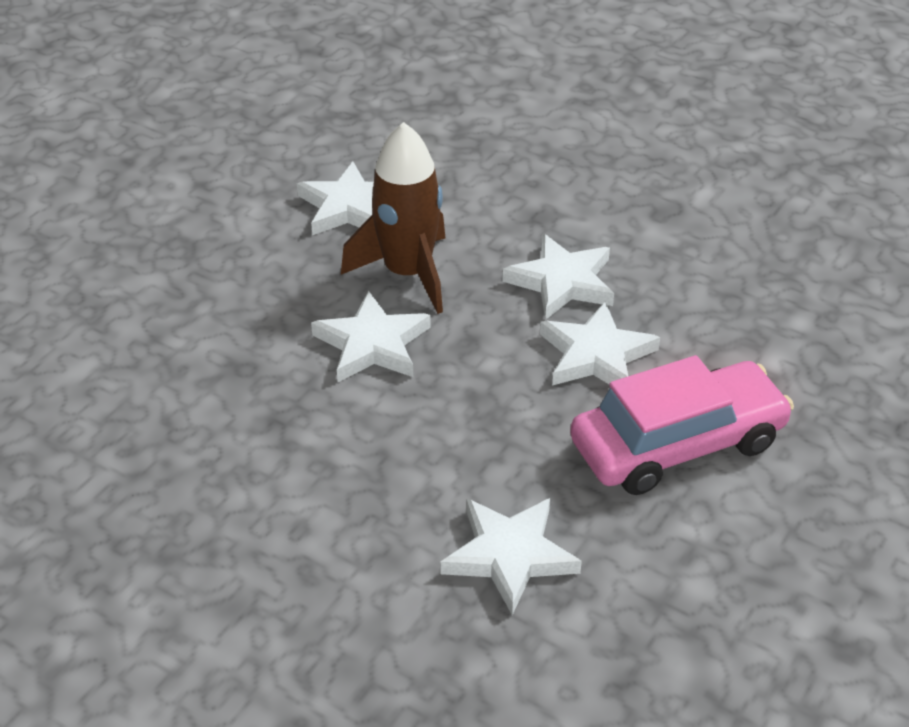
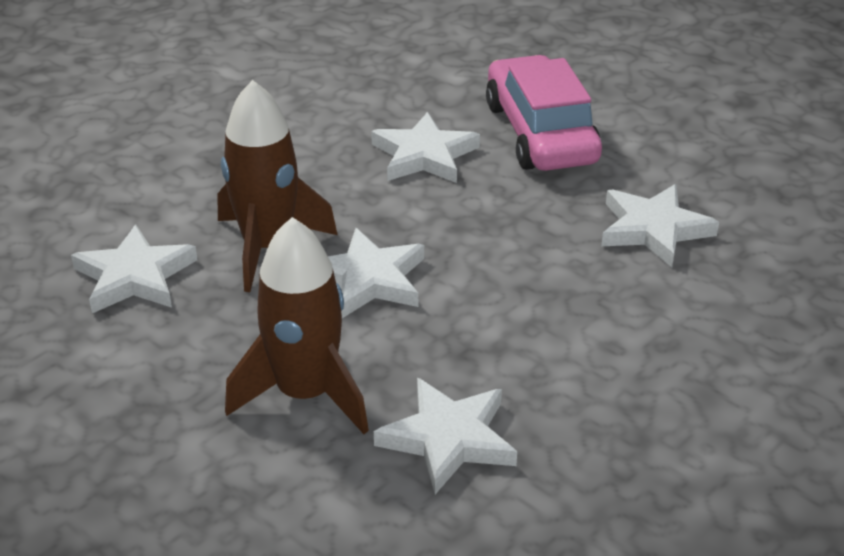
camera: 80 degrees left, 5 degrees down
(210, 329) = (305, 394): none -> brown rocket
(562, 282) = (319, 159): white star -> white star (448, 439)

